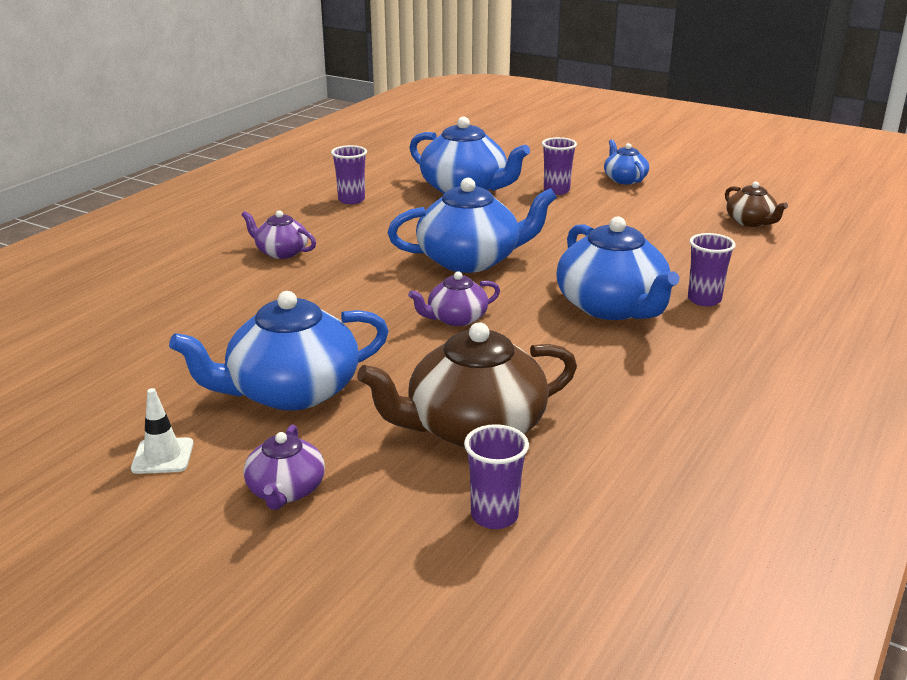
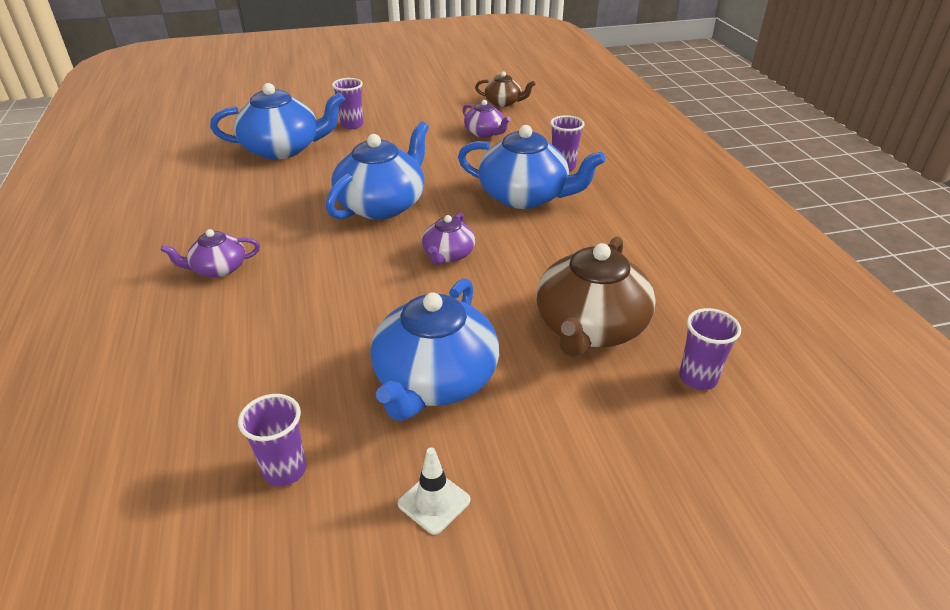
camera: 45 degrees left, 10 degrees up
(286, 490) = (564, 457): purple teapot -> purple teapot (485, 133)
(351, 200) = (201, 195): purple cup -> purple cup (285, 470)
(624, 179) = (383, 99): blue teapot -> none

